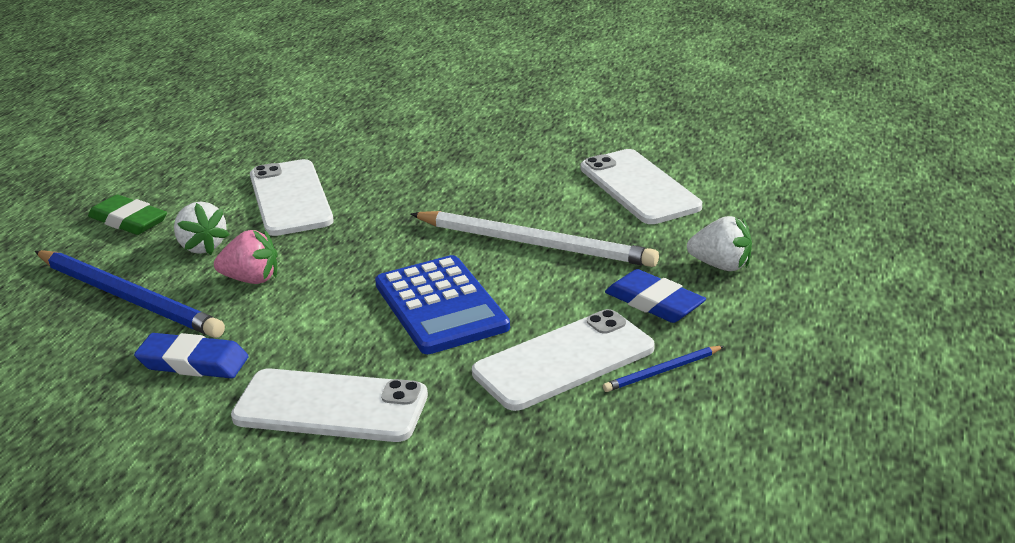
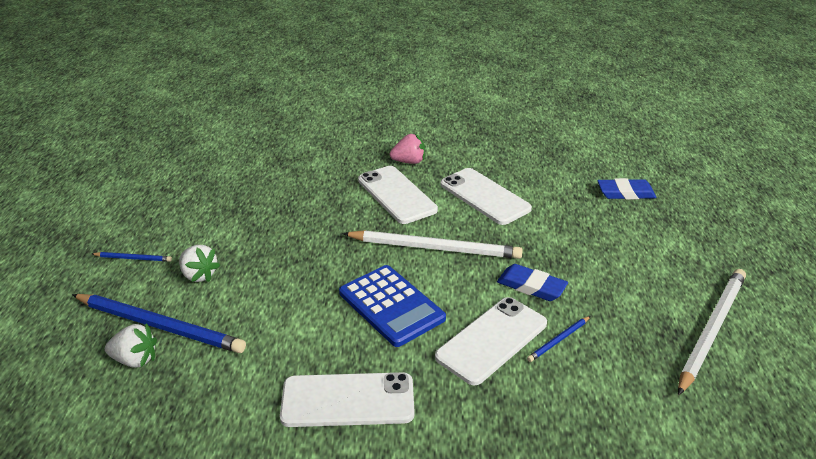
camera: 15 degrees left, 5 degrees up
(128, 221) = (133, 258): green eraser -> blue pencil
(193, 362) = (232, 376): blue eraser -> blue eraser (625, 193)
(251, 279) = (247, 299): pink strawberry -> pink strawberry (409, 162)
(290, 198) = (248, 227): white phone -> white phone (396, 195)
(721, 265) = (561, 252): white strawberry -> white strawberry (135, 360)
(909, 384) = (711, 330): none -> white pencil

